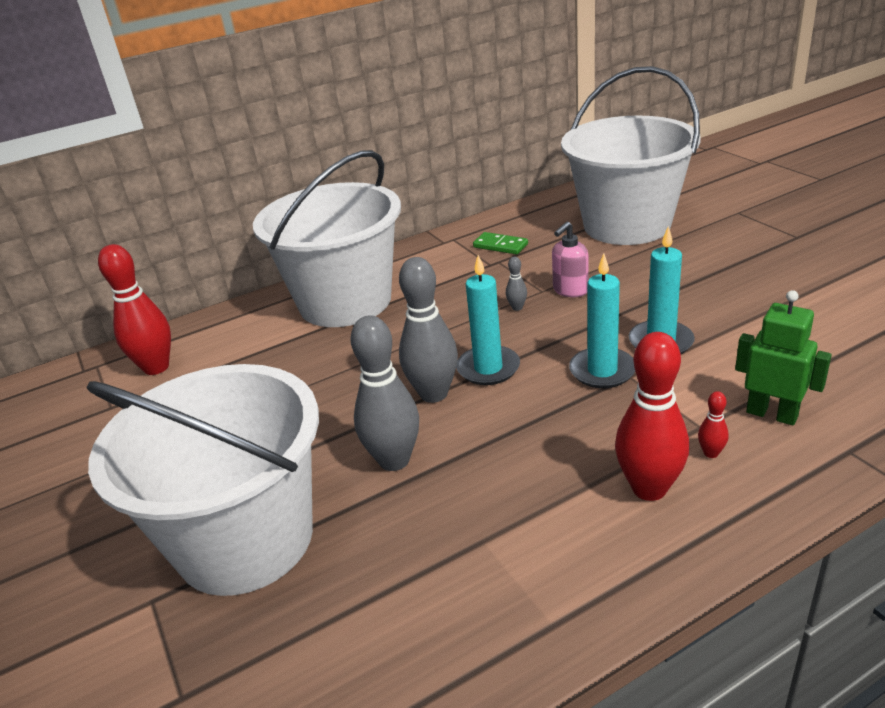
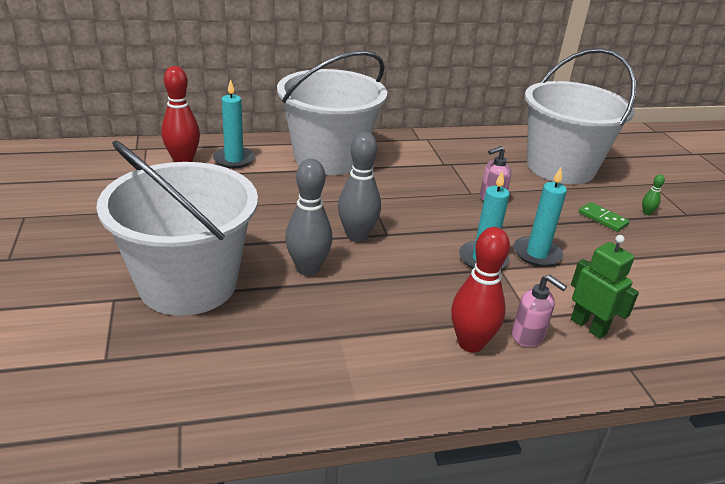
camera: 10 degrees right, 0 degrees up
(488, 368) = (403, 232): turquoise candle -> turquoise candle (234, 159)
(500, 245) = (459, 153): green domino -> green domino (603, 219)
(517, 308) = (446, 199): grey bowling pin -> none
(711, 453) = (528, 336): red bowling pin -> pink soap dispenser
(753, 249) = (646, 213): none -> green bowling pin

